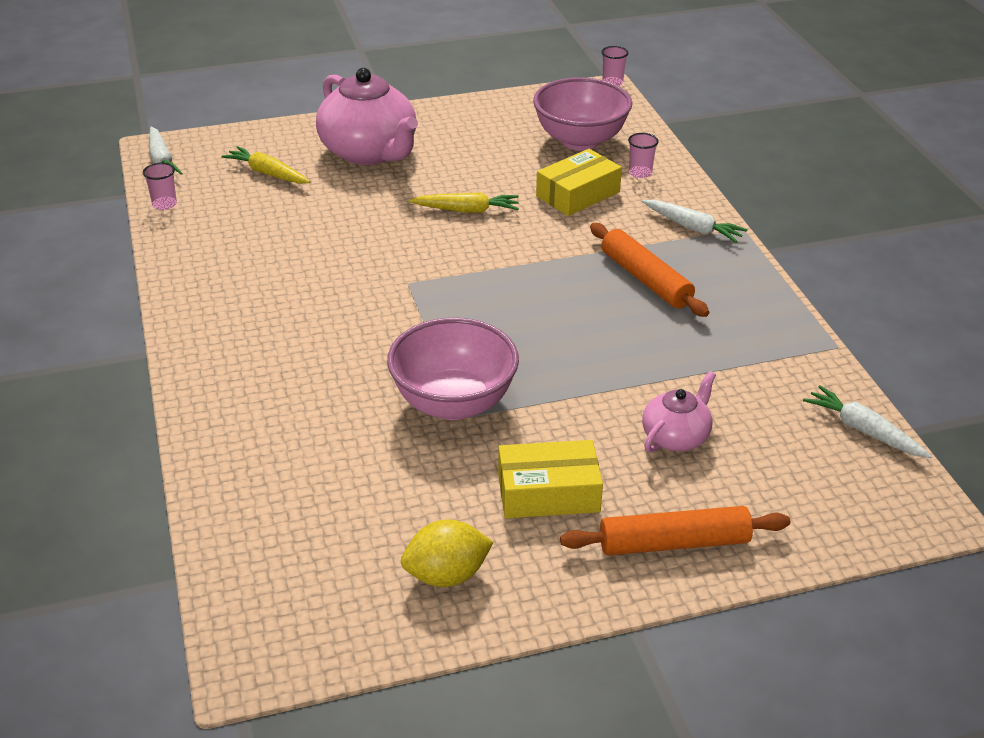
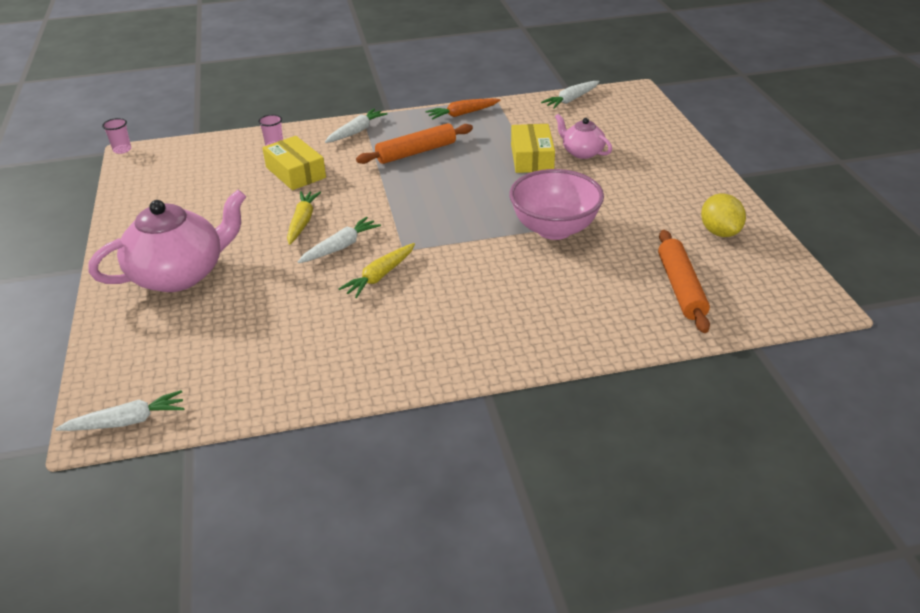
camera: 85 degrees left, 0 degrees up
(164, 204) = (227, 408): pink cup -> none
(267, 173) = (192, 337): yellow carrot -> yellow carrot (380, 276)
(415, 240) = (340, 247): none -> white carrot
(548, 492) = (639, 196): yellow box -> yellow box (532, 158)
(580, 140) = (213, 168): pink bowl -> none
(673, 543) = (672, 159): orange rolling pin -> orange rolling pin (680, 288)
(773, 315) = (462, 114): none -> orange carrot

